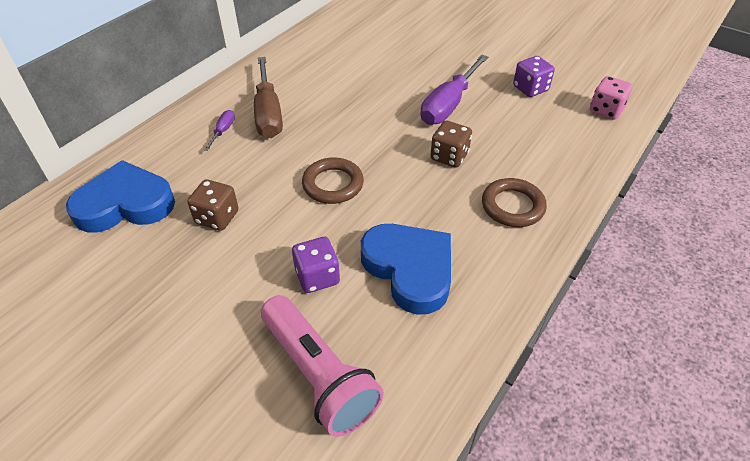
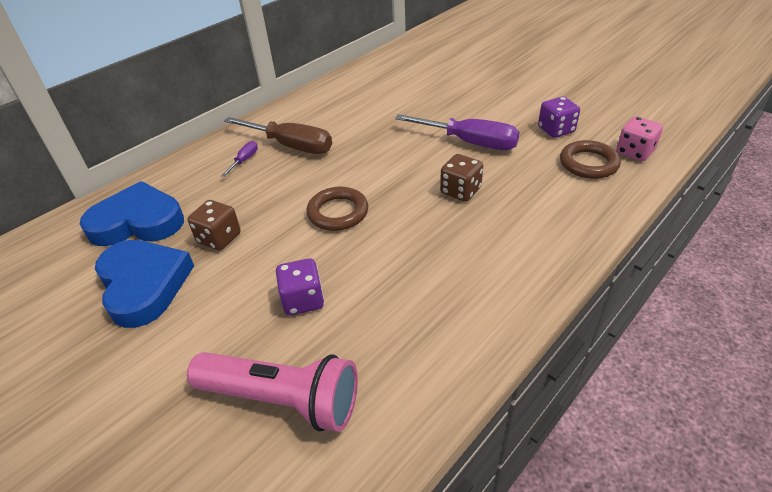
camera: 10 degrees right, 5 degrees down
(268, 113) = (290, 146): brown screwdriver -> brown screwdriver turned 60 degrees counterclockwise
(319, 375) = (283, 399): pink flashlight -> pink flashlight turned 45 degrees counterclockwise
(410, 269) = (399, 299): blue heart -> blue heart (144, 285)
(449, 104) = (469, 142): purple screwdriver -> purple screwdriver turned 105 degrees counterclockwise
(512, 206) = (519, 242): brown ring -> brown ring (588, 163)

